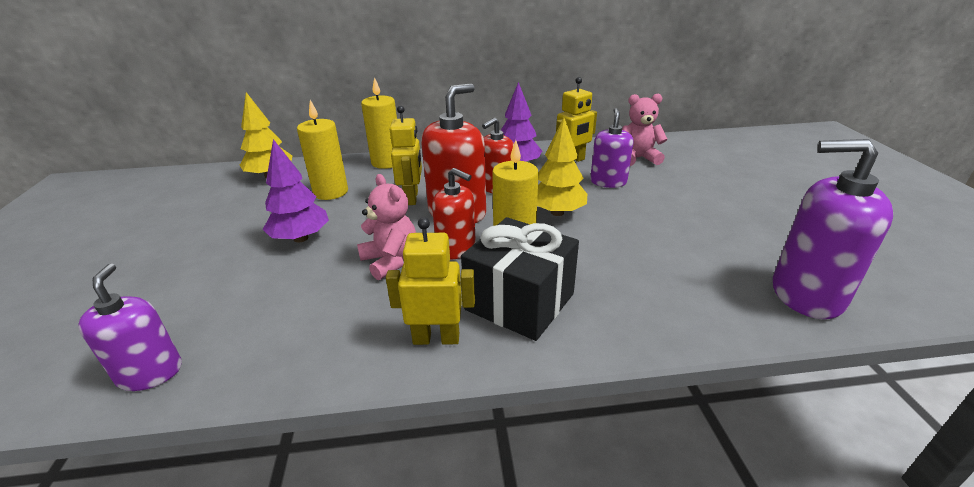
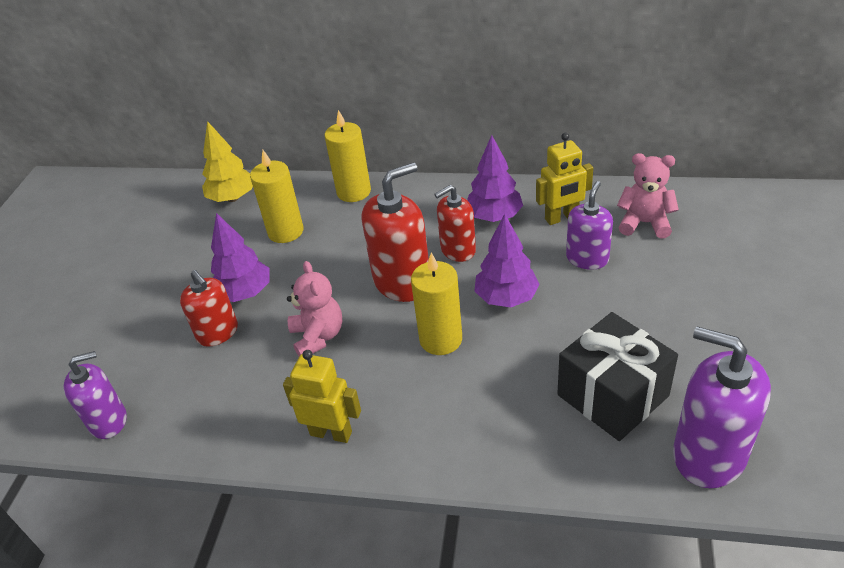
camera: 20 degrees right, 10 degrees up
(150, 373) = (108, 421): purple soap dispenser -> purple soap dispenser turned 60 degrees clockwise
(411, 198) = (363, 252): yellow robot -> none
(456, 248) = (384, 331): red soap dispenser -> red soap dispenser (218, 333)
(519, 301) = (418, 408): black gift -> black gift (613, 395)
(557, 212) = (506, 298): yellow tree -> purple tree

